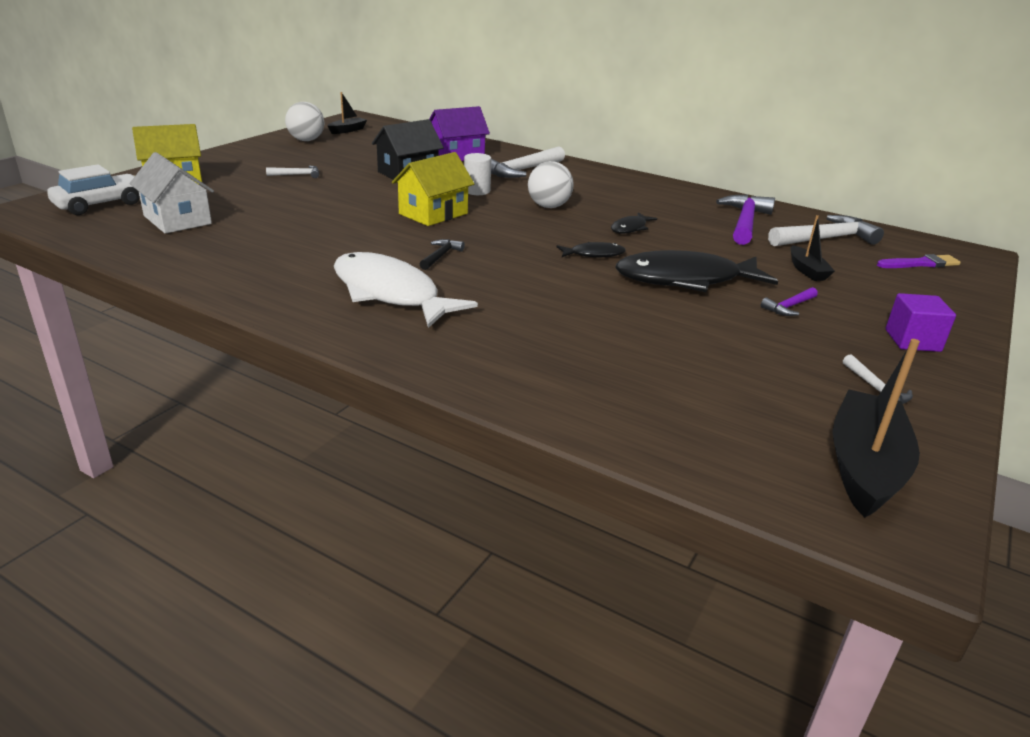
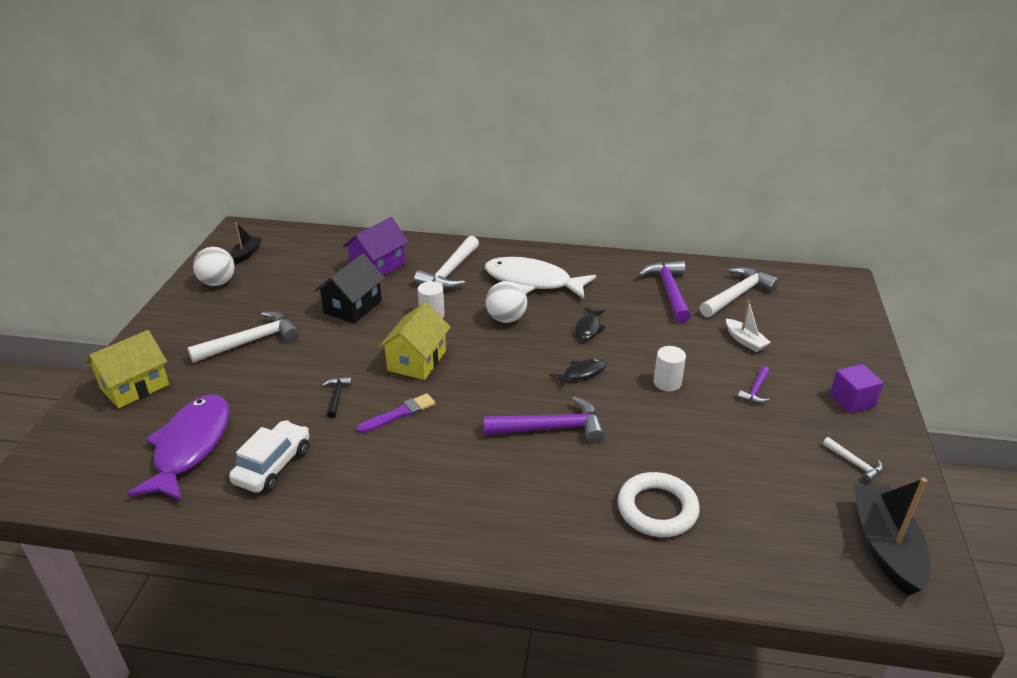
camera: 20 degrees left, 5 degrees up
(100, 204) = (93, 449): white car -> white car (273, 466)
(177, 220) = (190, 447): white house -> purple fish
(297, 175) = (251, 341): white hammer -> white hammer, size x2.00
(390, 293) = (456, 482): white fish -> white fish (532, 281)
(440, 256) = (463, 417): black hammer -> black hammer (336, 396)
(525, 282) = (551, 428): none -> purple hammer
(588, 363) = (657, 509): none -> white ring
(685, 279) = (667, 383): black fish -> white cylinder
(807, 270) = (745, 341): black boat -> white boat
(920, 264) = (815, 305): purple brush -> purple brush (399, 414)

